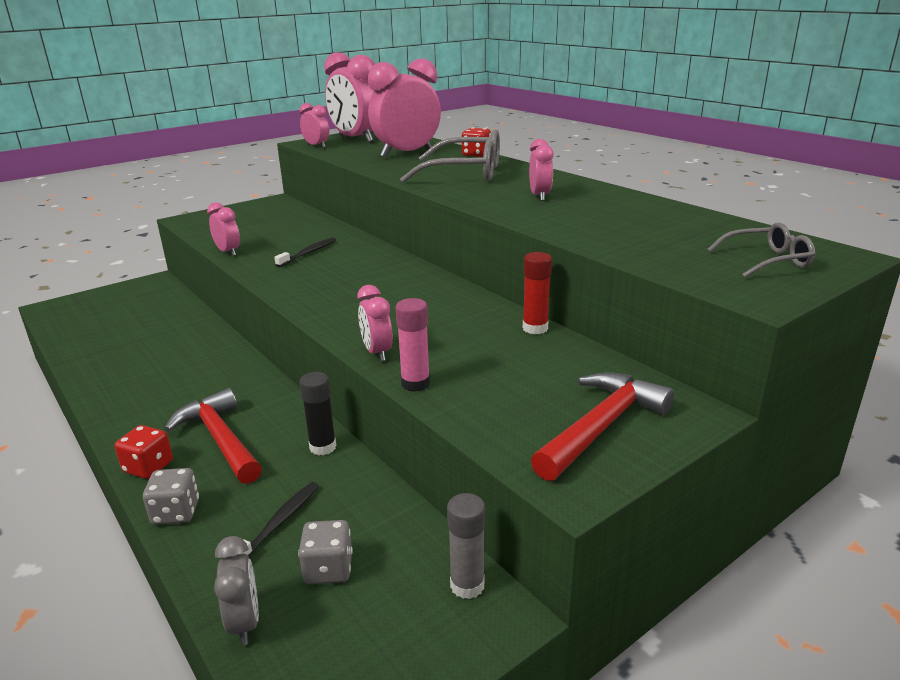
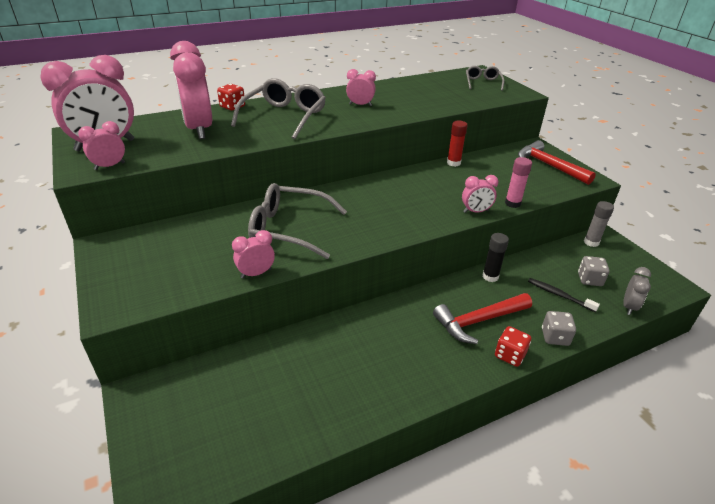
camera: 80 degrees left, 10 degrees up
(244, 622) = (629, 307): grey clock -> grey clock turned 120 degrees clockwise
(308, 253) = (288, 229): black toothbrush -> grey glasses

